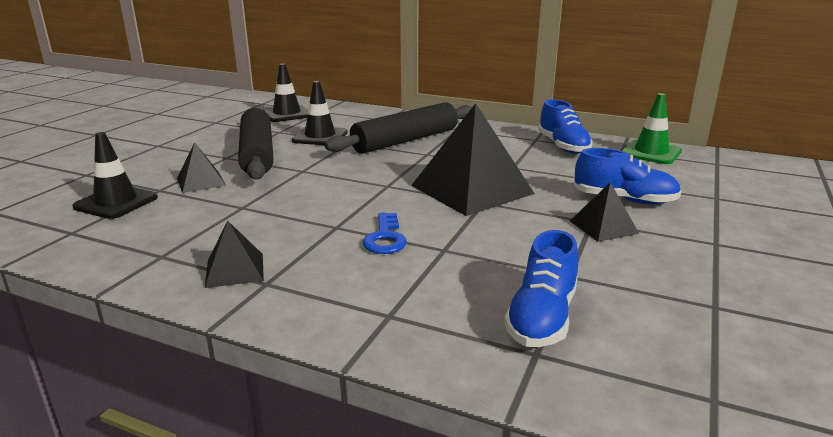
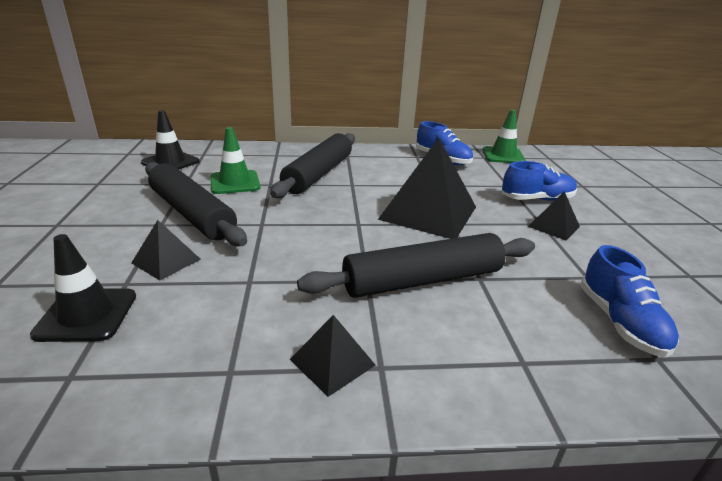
camera: 30 degrees left, 5 degrees up
(320, 137) = (235, 182): black traffic cone -> green traffic cone
(385, 238) = (423, 280): blue key -> black rolling pin

